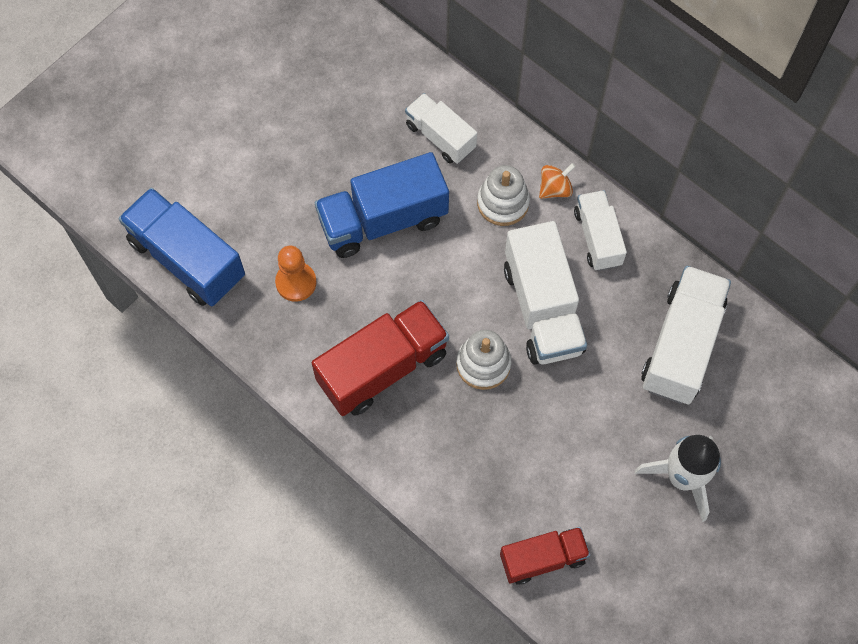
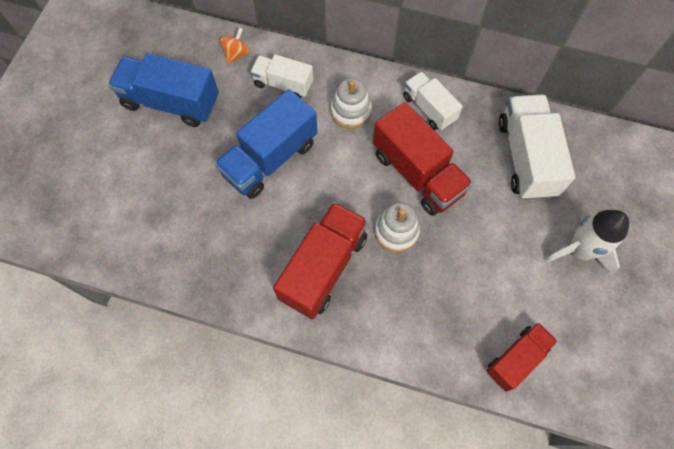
camera: 25 degrees left, 0 degrees up
(187, 259) = (131, 250): blue truck -> blue truck (171, 102)
(296, 282) = (226, 232): orange pawn -> none
(542, 308) = (417, 173): white truck -> red truck
(555, 189) = (382, 87): orange spinning top -> orange spinning top (236, 54)

